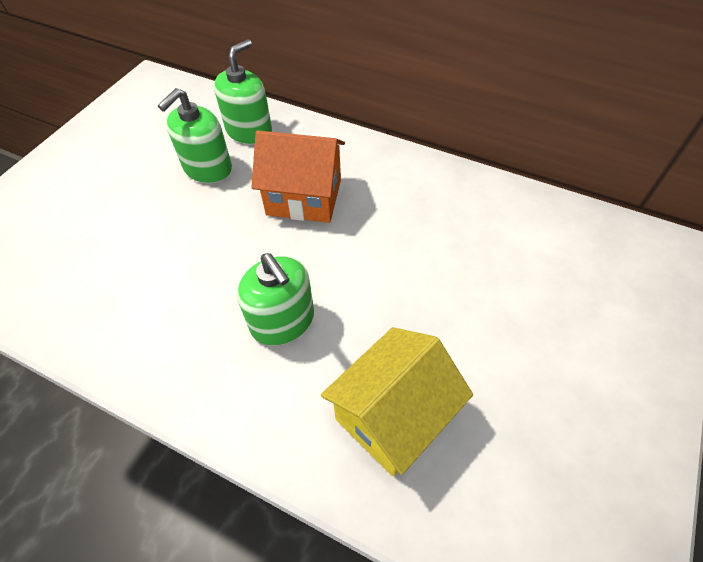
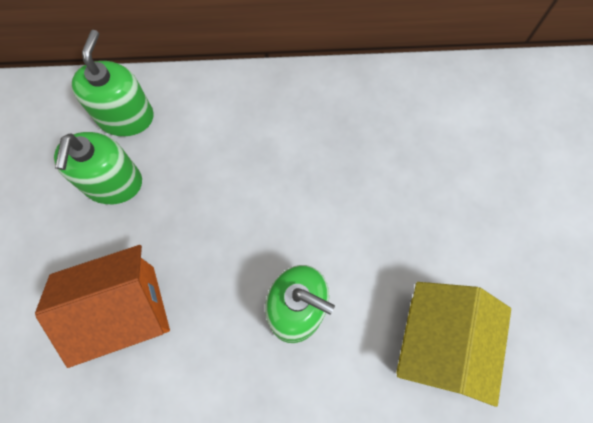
camera: 30 degrees left, 15 degrees up
(304, 197) = (234, 170): orange house -> orange house (124, 310)

